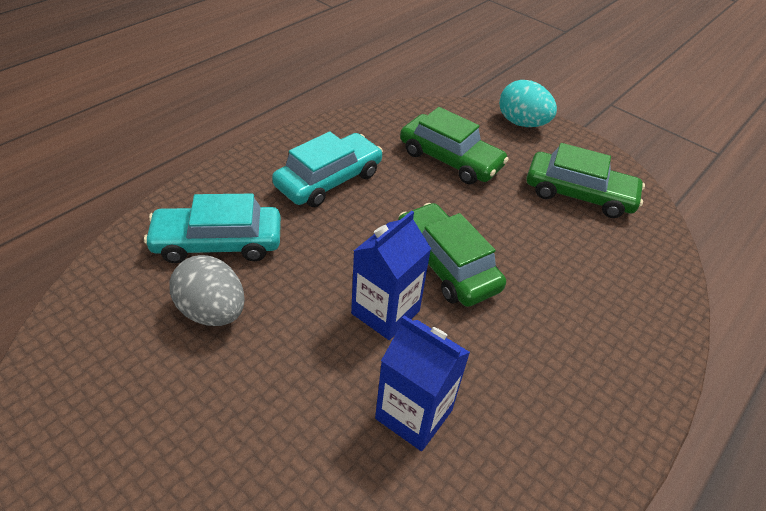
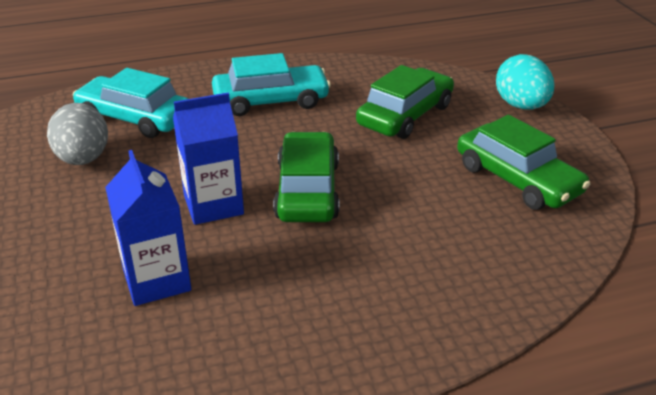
camera: 35 degrees right, 10 degrees down
(450, 159) = (405, 115): green car -> green car turned 120 degrees counterclockwise

